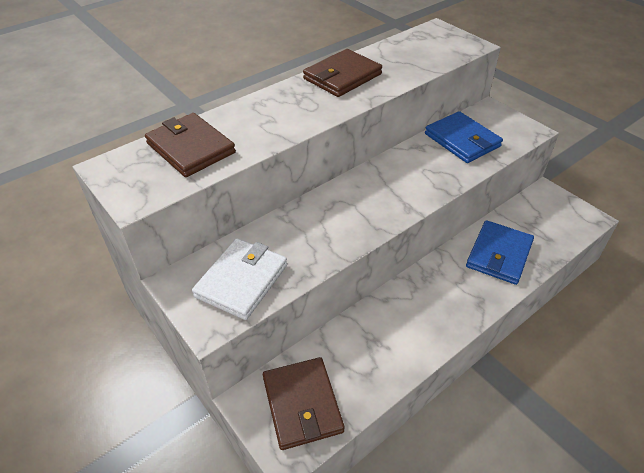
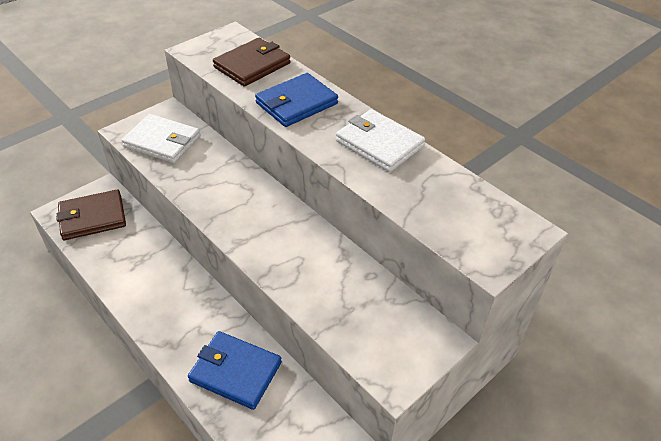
camera: 85 degrees right, 0 degrees up
(342, 76) = (379, 143): brown wallet -> white wallet
(462, 140) = (361, 298): blue wallet -> blue wallet (296, 103)

